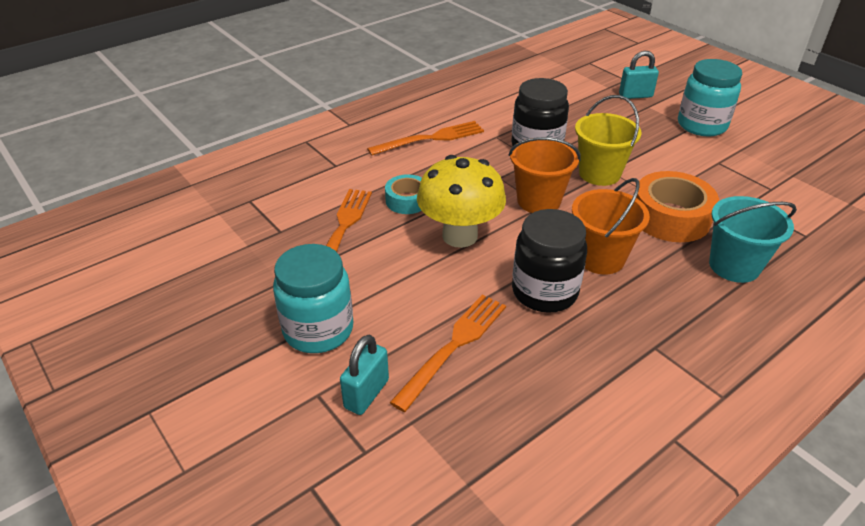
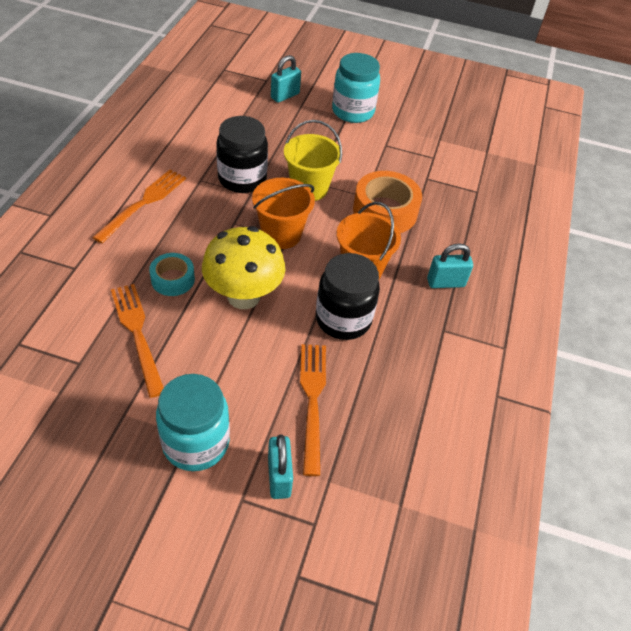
camera: 40 degrees left, 10 degrees up
(694, 305) = (445, 283): none -> turquoise padlock
(734, 266) = (450, 237): turquoise bucket -> none

